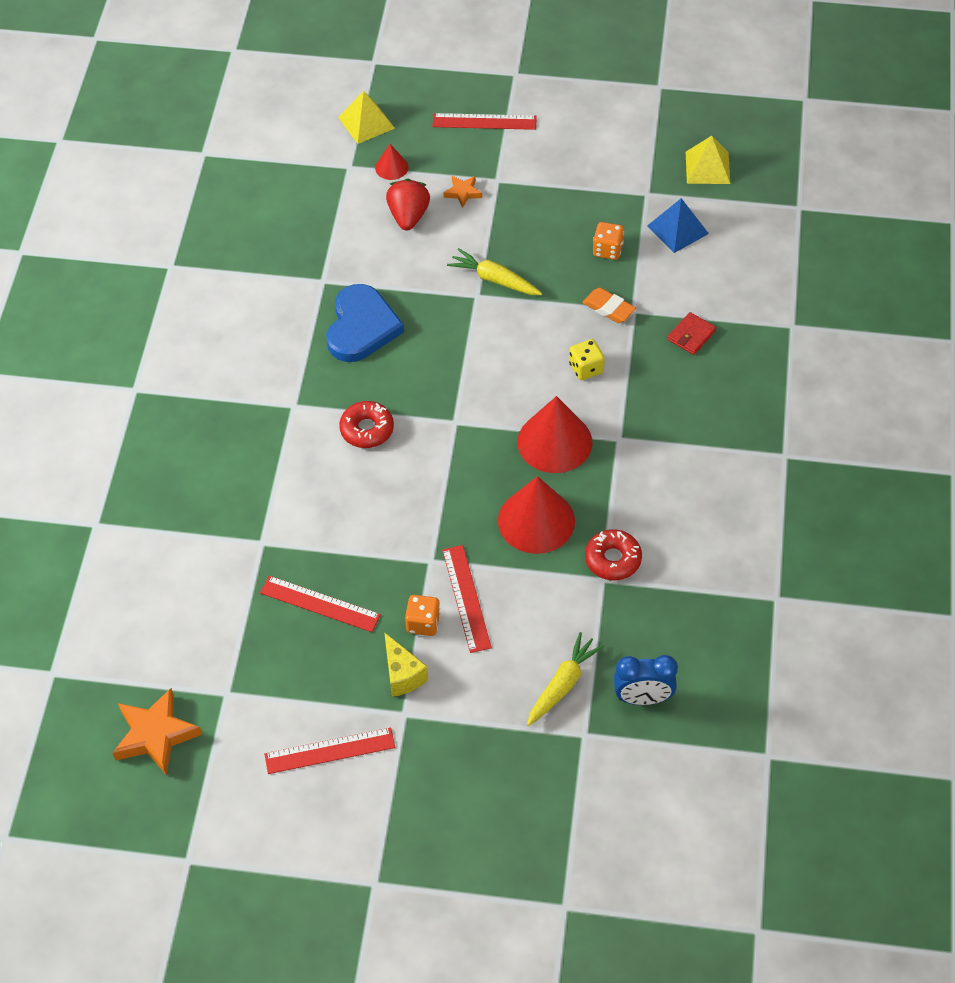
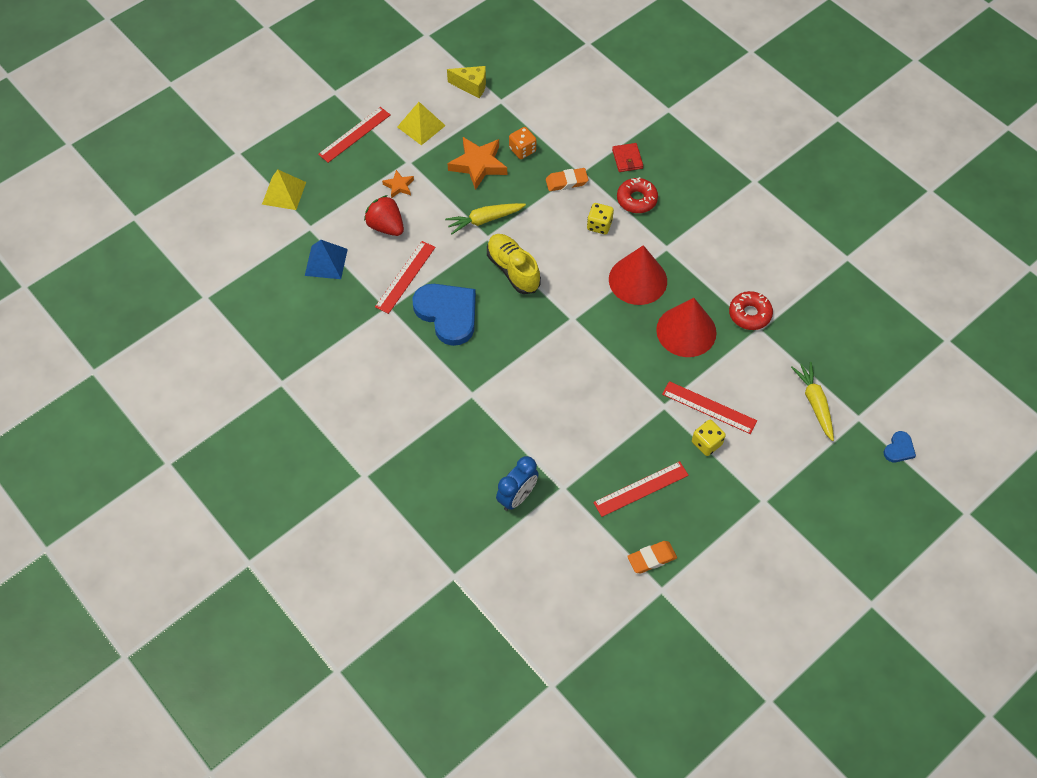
camera: 50 degrees left, 5 degrees up
(155, 735) = (657, 654): orange star -> orange star (478, 165)
(253, 663) = (651, 558): none -> orange eraser
(329, 751) = (755, 561): red ruler -> red ruler (405, 277)
(367, 429) = (531, 368): red donut -> red donut (636, 199)
(391, 167) = (336, 206): red cone -> none
(402, 675) = (734, 481): yellow cheese -> yellow cheese (471, 86)
(423, 623) = (706, 443): orange dice -> yellow dice
(461, 340) = (513, 270): none -> yellow shoe
(583, 795) = (899, 449): none -> blue heart
(643, 698) = (858, 371): blue clock -> blue clock (517, 497)
(677, 229) = (543, 107): blue pyramid -> blue pyramid (326, 262)
(707, 167) = (513, 60): yellow pyramid -> yellow pyramid (421, 126)

